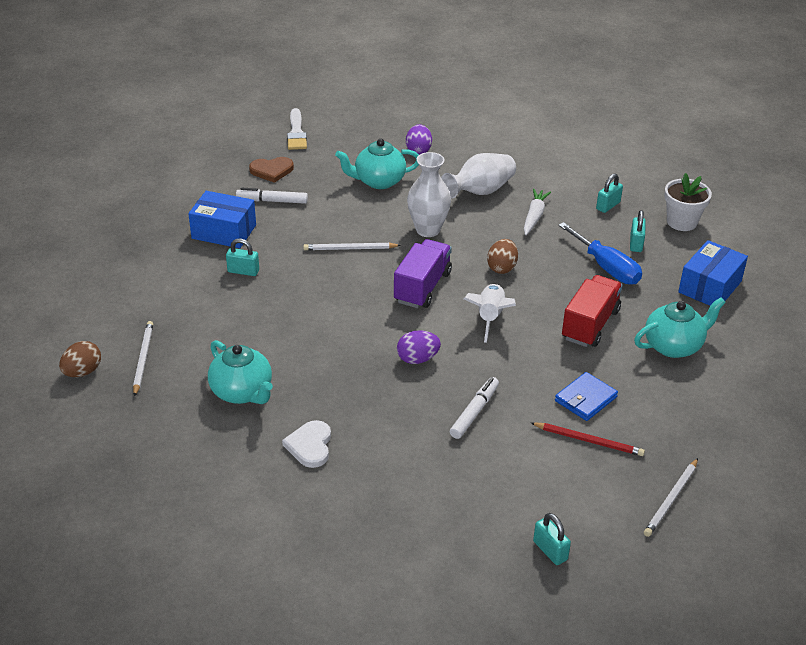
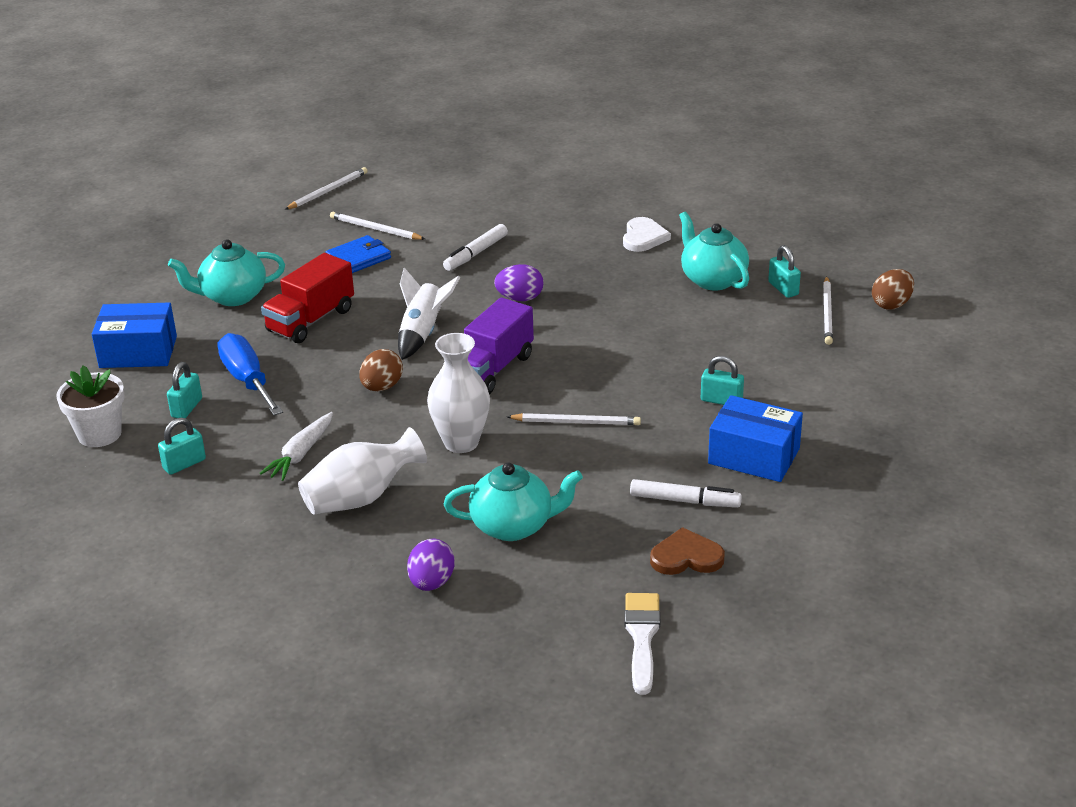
camera: 170 degrees left, 5 degrees down
(550, 550) = (449, 169): turquoise padlock -> turquoise padlock (783, 289)
(589, 441) = (375, 229): red pencil -> white pencil
(709, 287) = (138, 352): blue box -> blue box turned 45 degrees clockwise

